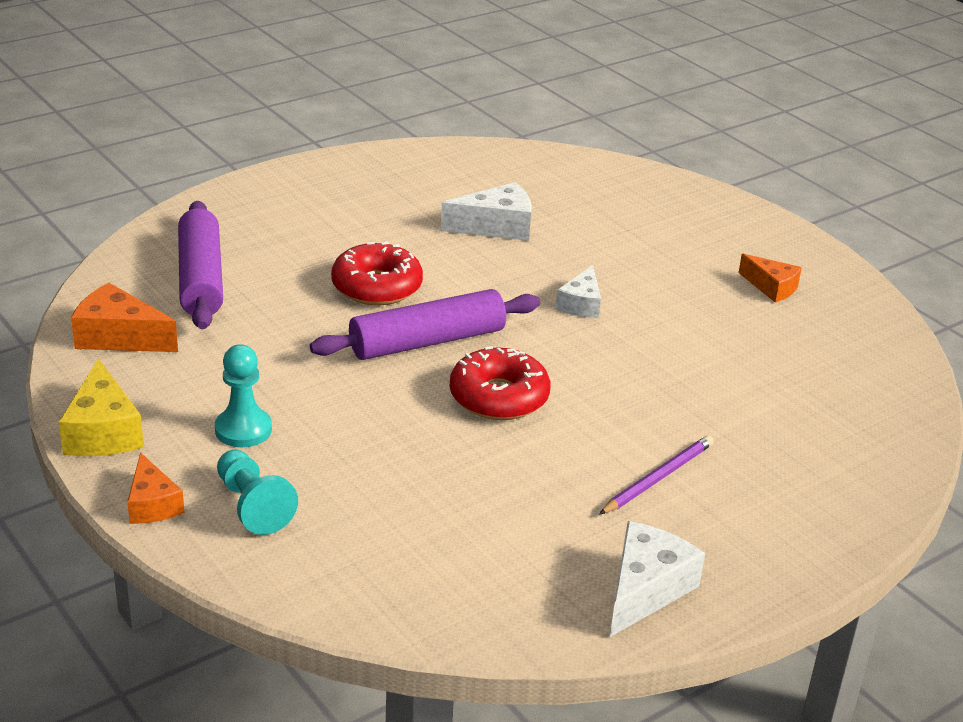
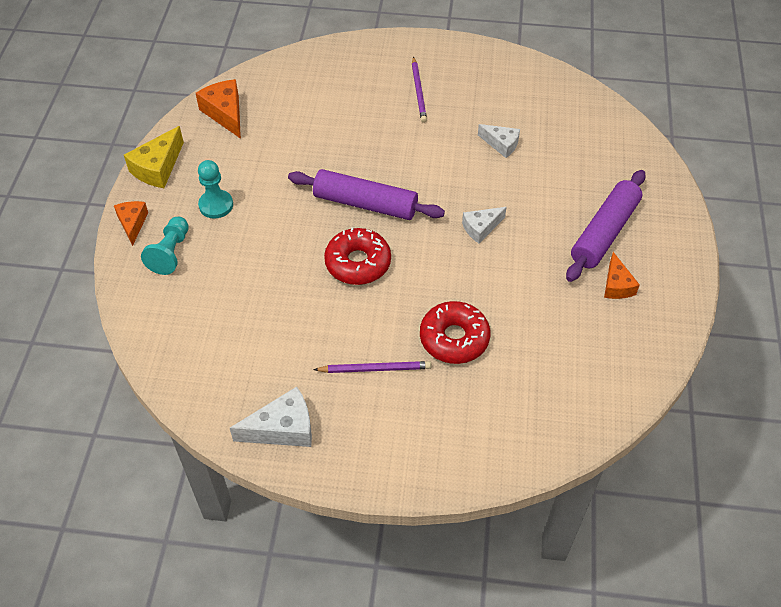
camera: 45 degrees right, 20 degrees up
(152, 504) = (132, 223): orange cheese -> orange cheese turned 150 degrees clockwise
(201, 278) = (303, 96): purple rolling pin -> purple rolling pin (604, 232)
(338, 219) = (418, 91): none -> purple pencil
(377, 287) = (383, 151): red donut -> red donut (454, 338)
(496, 227) = (501, 144): white cheese -> white cheese, size x0.66

